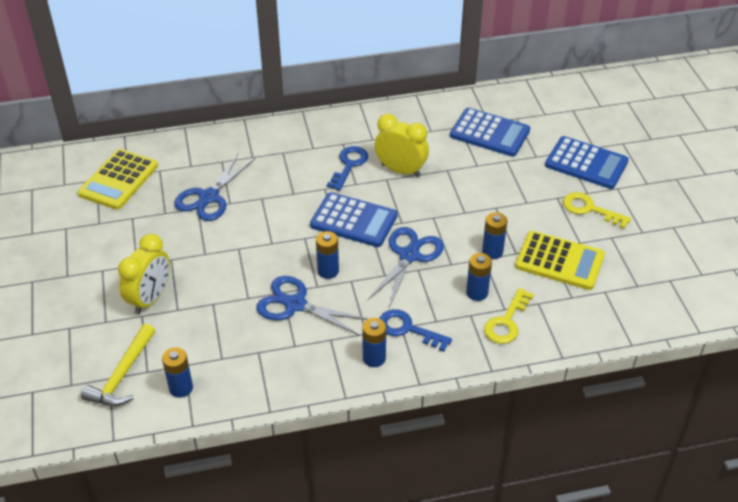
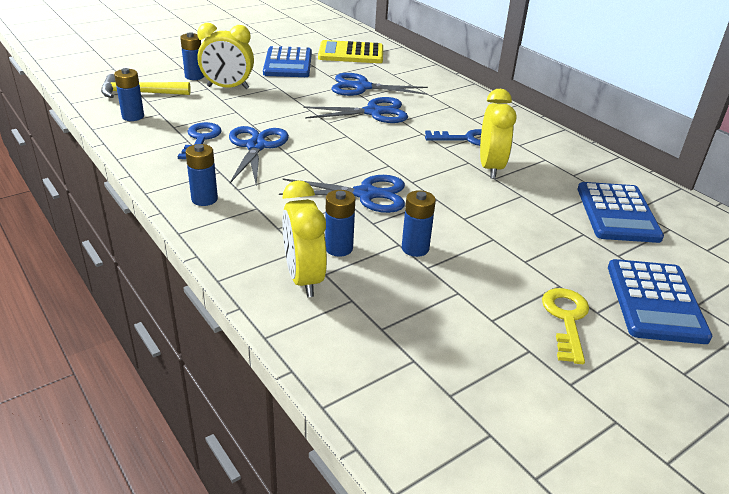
camera: 65 degrees right, 10 degrees down
(268, 206) = (373, 112): none -> blue scissors
(328, 271) = (311, 154): blue battery -> blue battery (194, 76)
(353, 220) = (391, 155): blue calculator -> blue calculator (288, 63)
(407, 329) = (255, 212): blue key -> blue key (200, 139)
(506, 322) = (303, 278): yellow key -> yellow clock
(559, 261) = (441, 306): yellow calculator -> none

